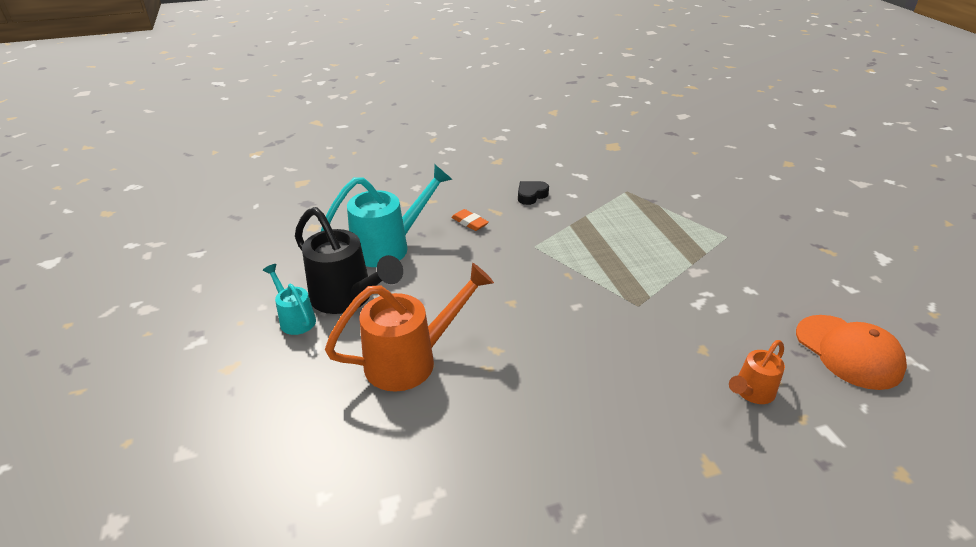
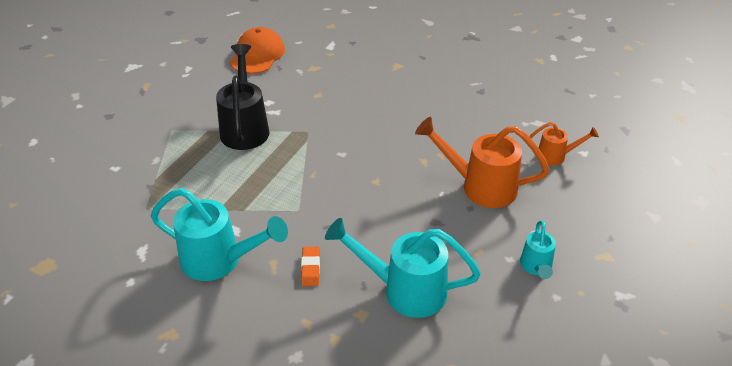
camera: 135 degrees left, 5 degrees up
(347, 298) = (483, 259): black watering can -> black watering can (245, 127)
(531, 195) = (219, 261): black heart -> turquoise watering can
(751, 392) = (332, 71): orange watering can -> orange watering can (555, 156)

